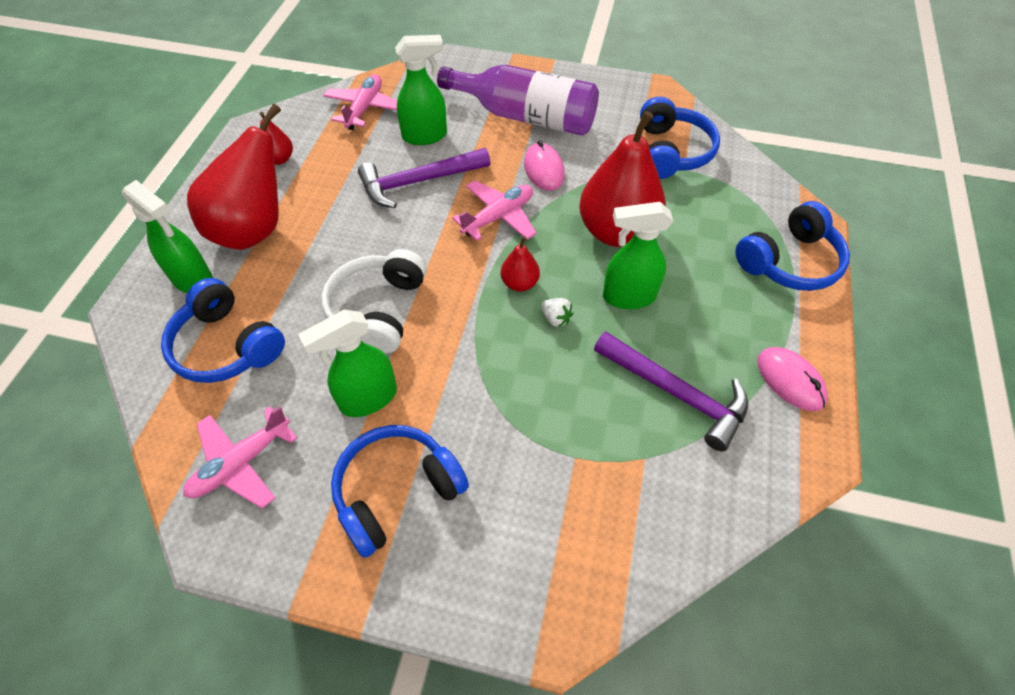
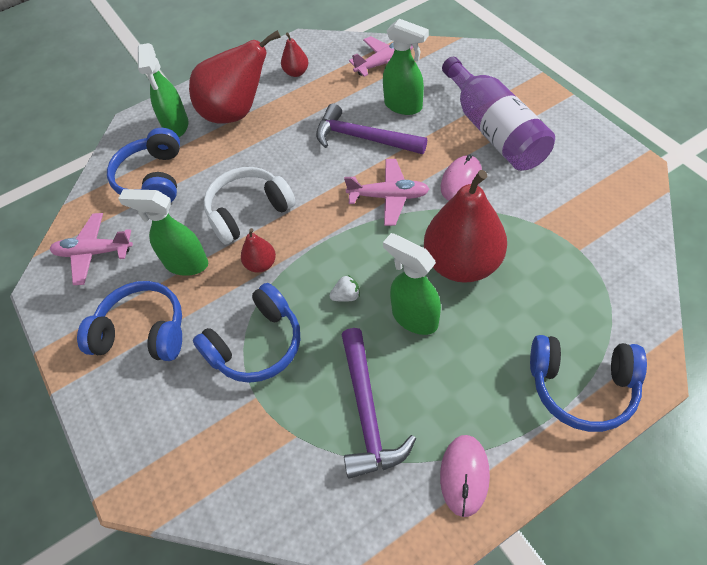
camera: 50 degrees right, 0 degrees up
(519, 283) = (350, 254): red pear -> red pear (261, 264)
(556, 318) = (346, 296): white strawberry -> white strawberry turned 105 degrees counterclockwise
(671, 152) = (584, 228): blue headphones -> blue headphones (256, 345)

